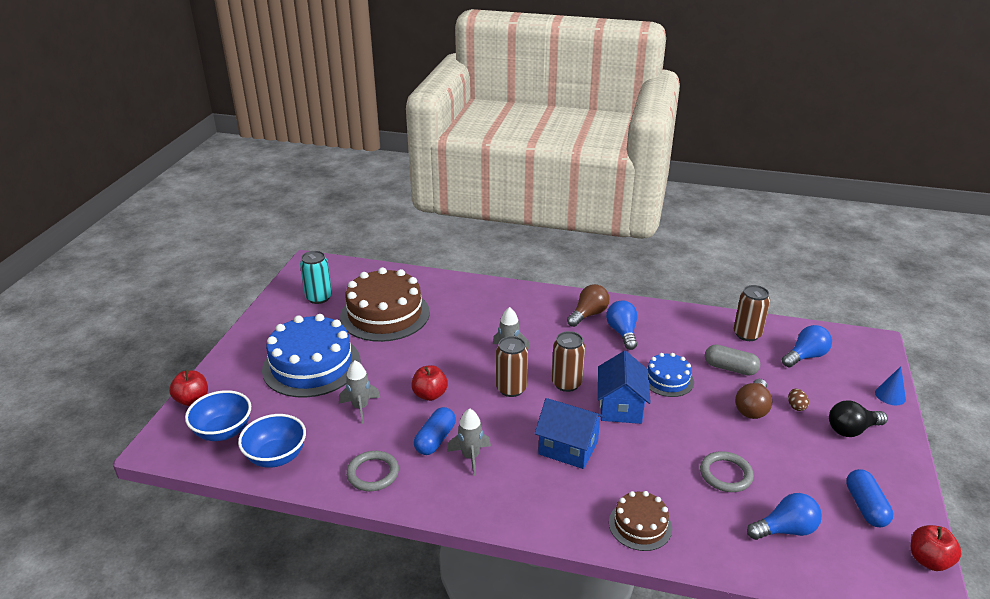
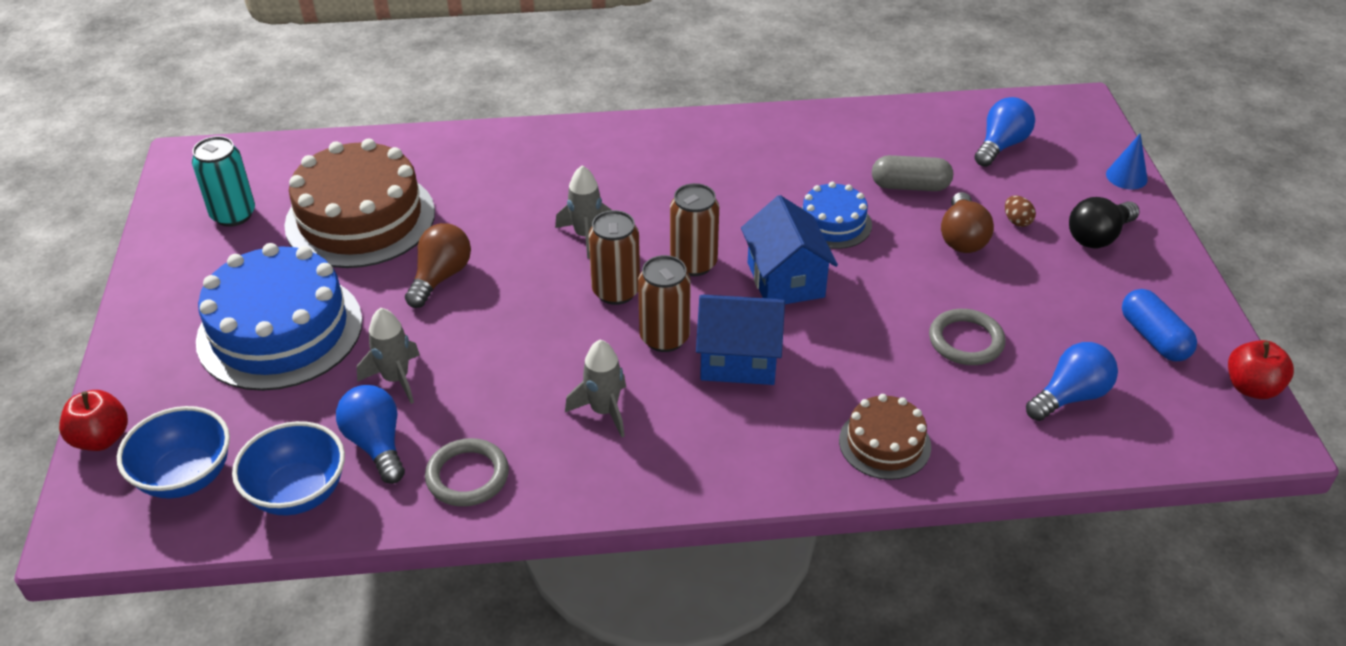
camera: 20 degrees left, 10 degrees up
(430, 395) = (496, 331): red apple -> none
(435, 439) = (538, 398): blue capsule -> none
(588, 314) = (678, 149): brown light bulb -> brown light bulb (440, 277)
(622, 333) = (739, 166): blue light bulb -> blue light bulb (376, 444)
(747, 334) = (912, 130): brown can -> brown can (664, 338)

